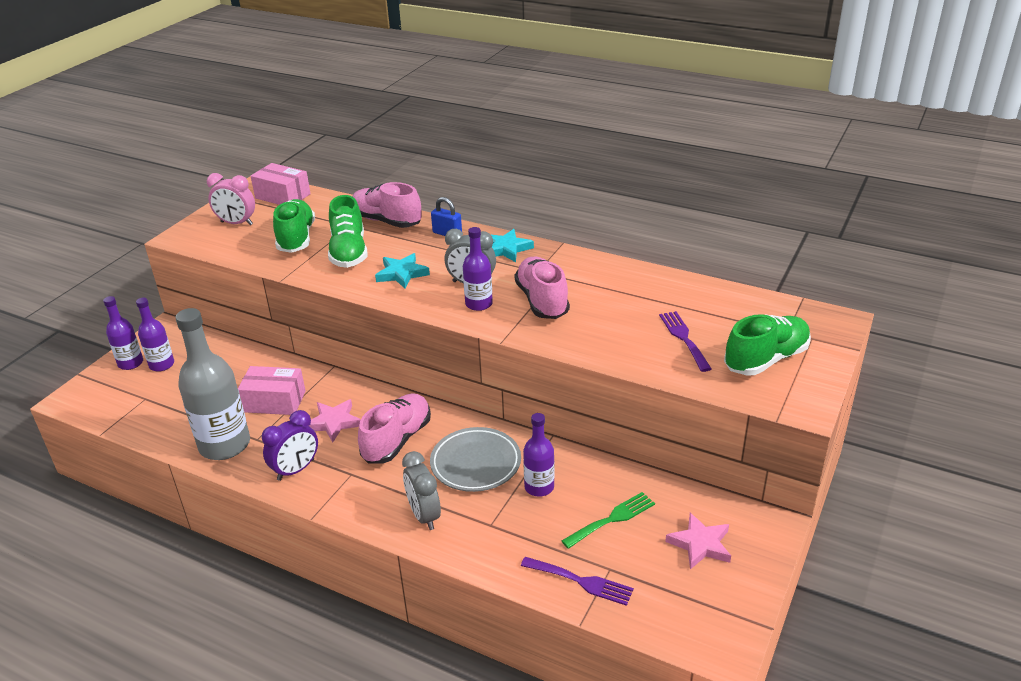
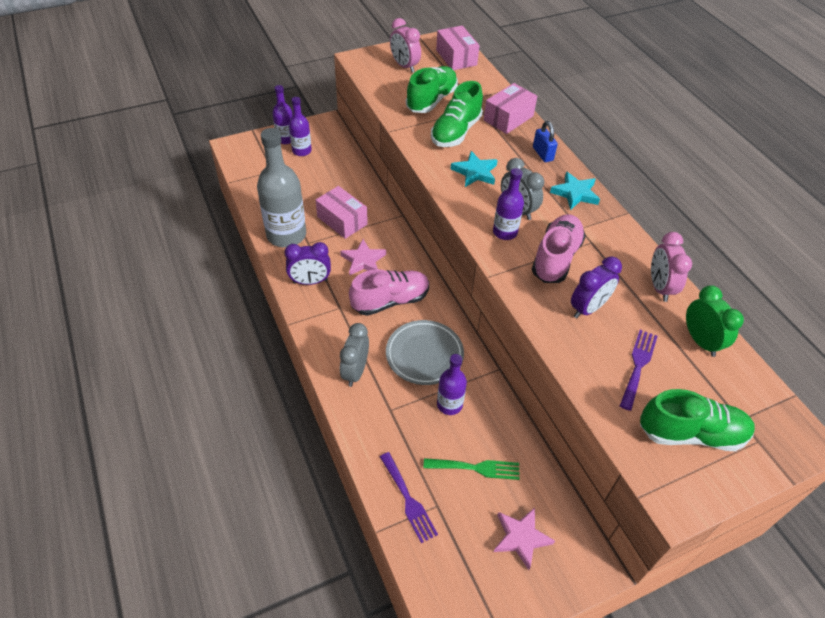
camera: 35 degrees right, 15 degrees up
(386, 221) = (508, 118): pink shoe -> pink box
(605, 321) = (588, 308): none -> purple clock
(642, 280) = (659, 287): none -> pink clock
(708, 299) = (700, 341): none -> green clock

